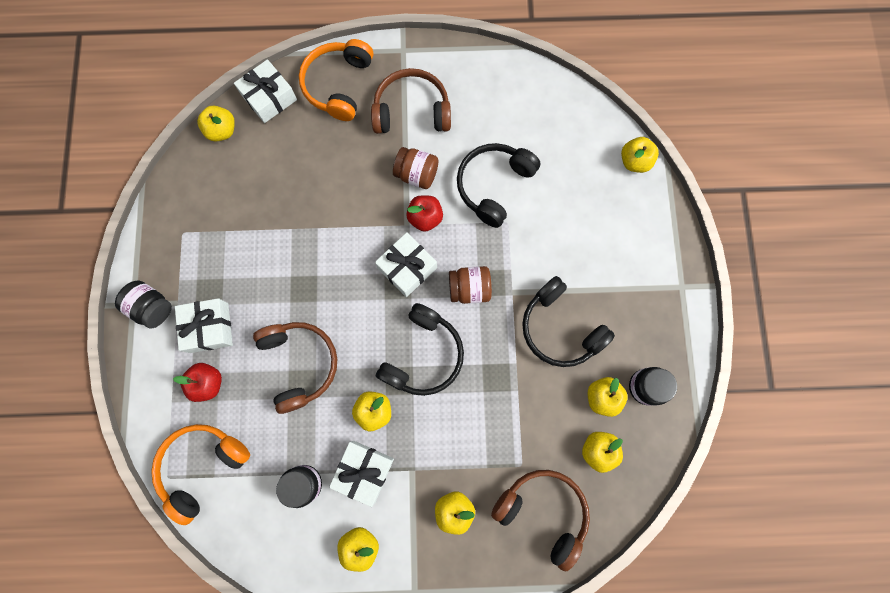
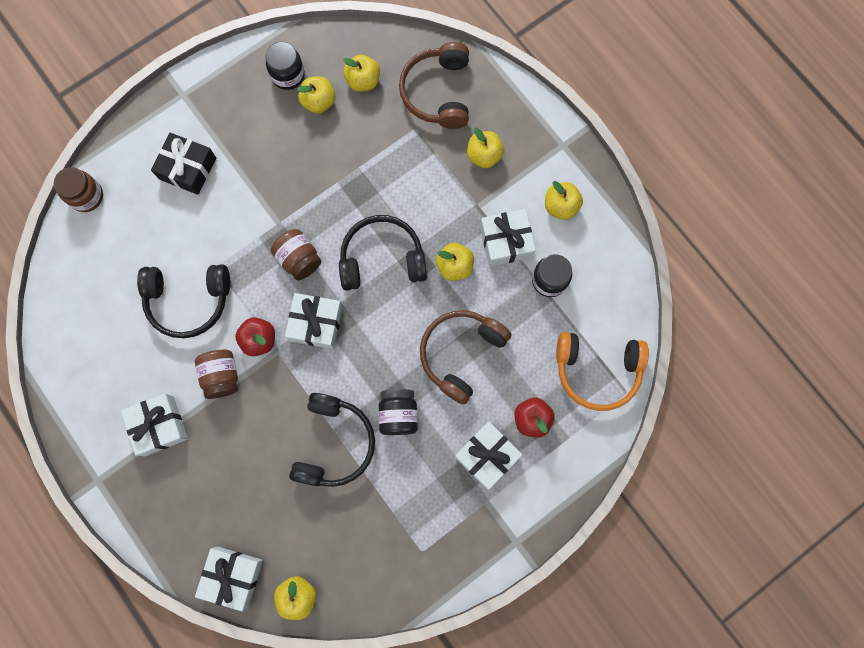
camera: 125 degrees left, 0 degrees up
(152, 307) = (506, 521): black jar -> black jar (398, 414)
(338, 85) = (176, 517): orange headphones -> none
(411, 111) = (159, 426): brown headphones -> white gift
(559, 328) = (284, 167): black headphones -> black headphones (334, 443)
(609, 251) = (187, 168): none -> black gift
(634, 161) = (87, 196): yellow apple -> brown jar

